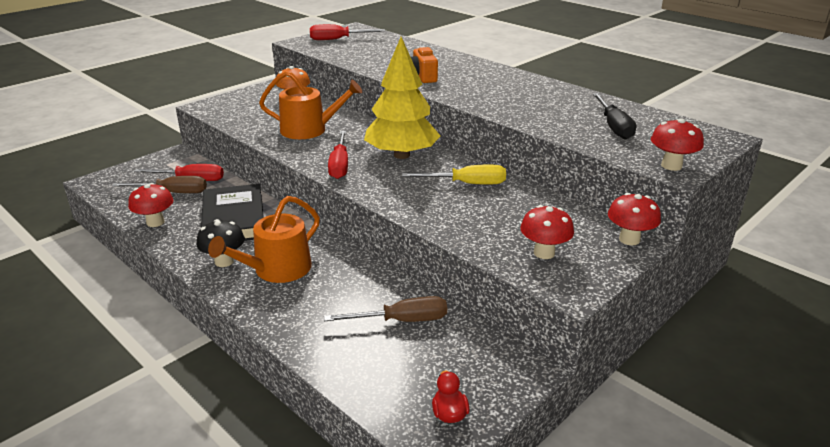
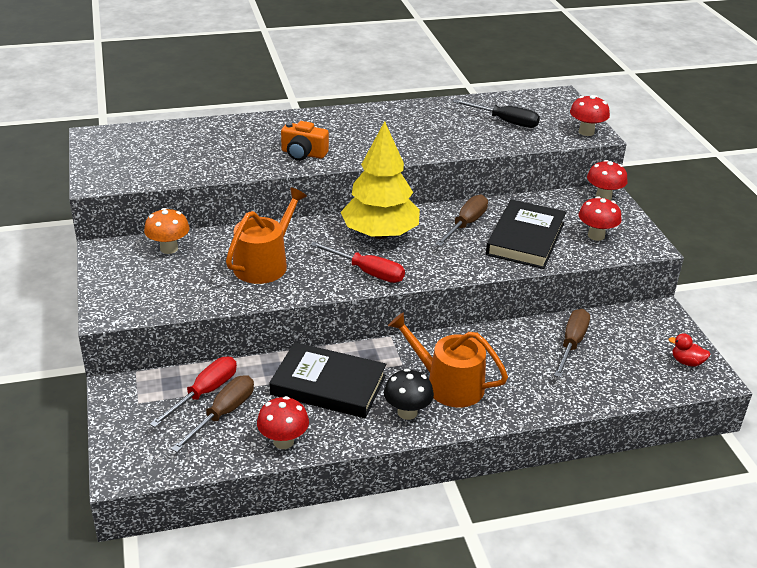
camera: 60 degrees left, 5 degrees up
(277, 270) = (448, 384): orange watering can -> orange watering can turned 135 degrees clockwise
(338, 39) = (123, 157): red screwdriver -> none
(466, 184) = (466, 224): yellow screwdriver -> brown screwdriver
(482, 217) = (525, 239): none -> black book

